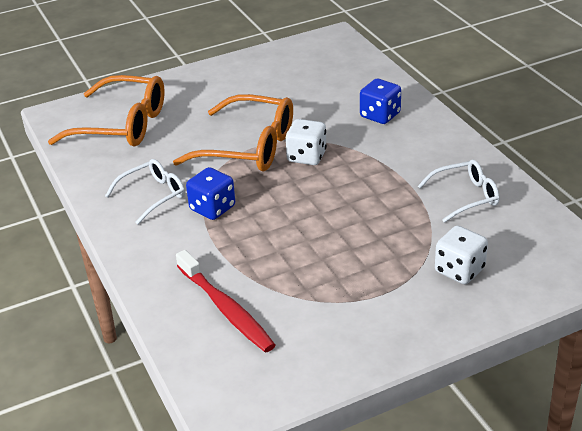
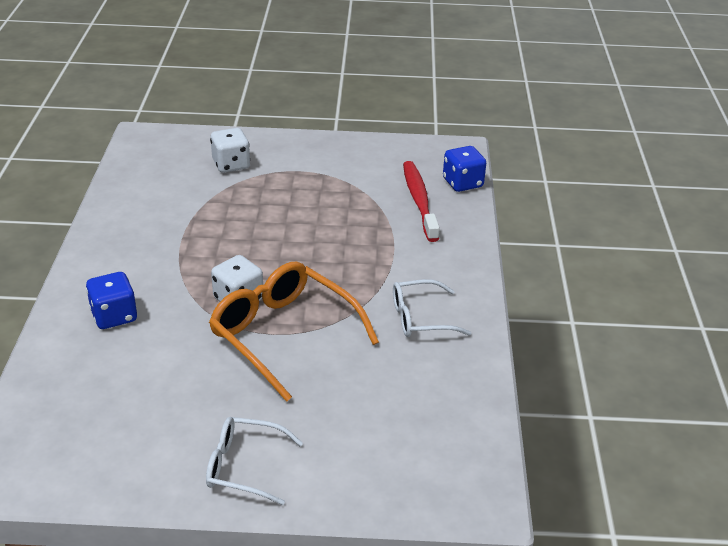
camera: 155 degrees left, 0 degrees up
(122, 125) = (403, 435): orange glasses -> none
(212, 208) = (372, 282): blue dice -> blue dice (462, 183)
(465, 197) = (154, 208): white glasses -> white glasses (244, 466)

